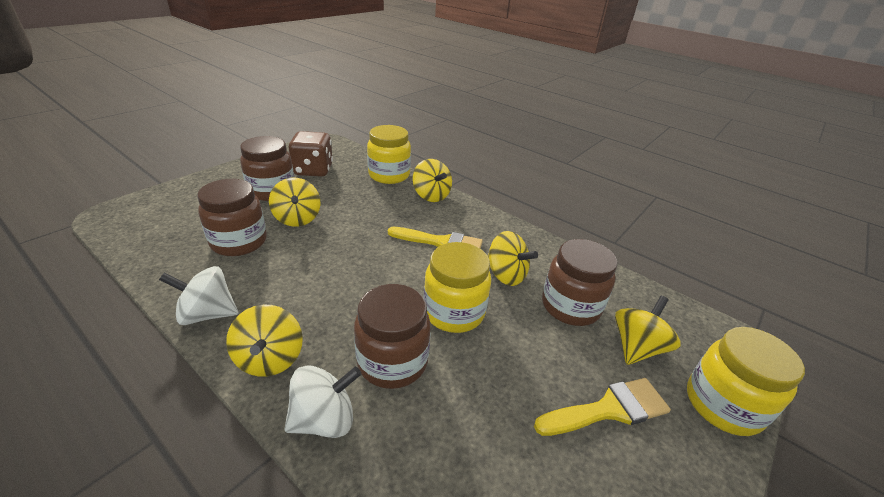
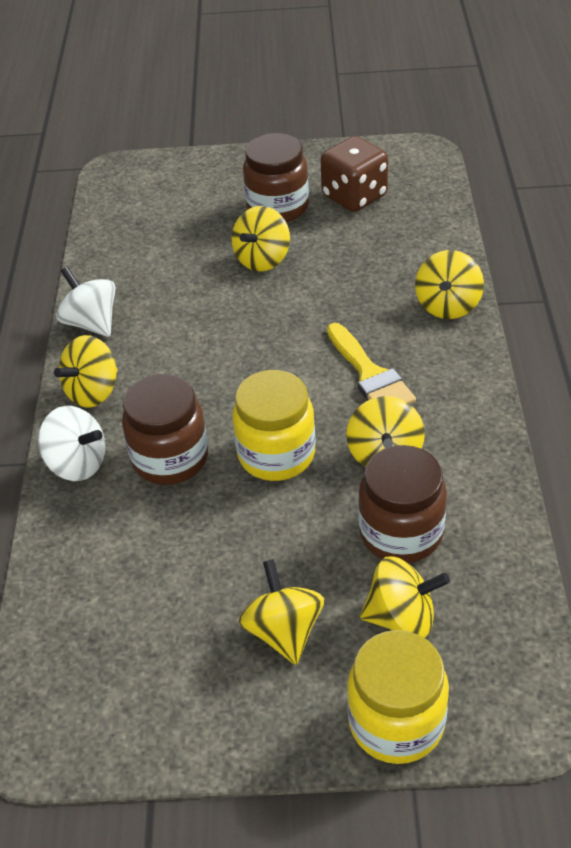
camera: 55 degrees right, 10 degrees up
(239, 242) = (183, 260): brown jar -> none
(389, 175) = (436, 247): yellow jar -> none
(609, 409) = (283, 631): yellow brush -> yellow spinning top

